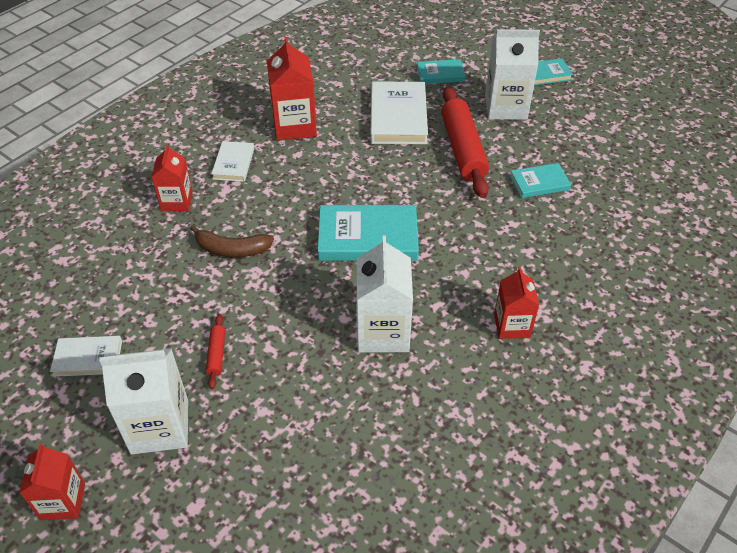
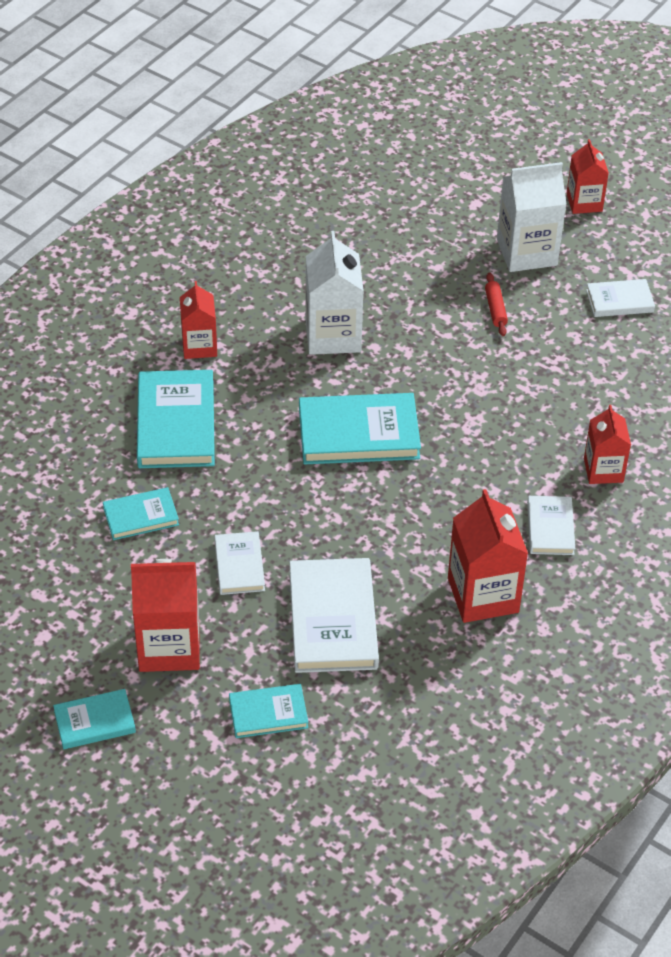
camera: 175 degrees right, 0 degrees up
(232, 249) = (514, 412): brown banana -> none
(462, 149) = (239, 566): red rolling pin -> white book
(505, 107) = (169, 646): white carton -> red carton
(523, 252) = (176, 424): none -> turquoise book

